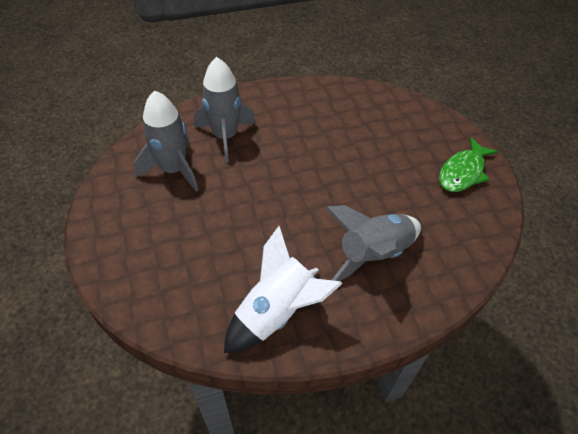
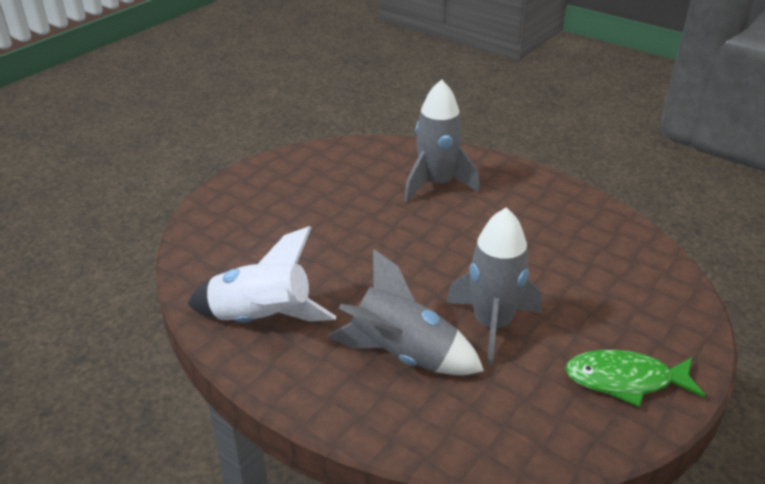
camera: 55 degrees right, 15 degrees down
(173, 170) = (358, 178): grey rocket -> grey rocket (492, 325)

